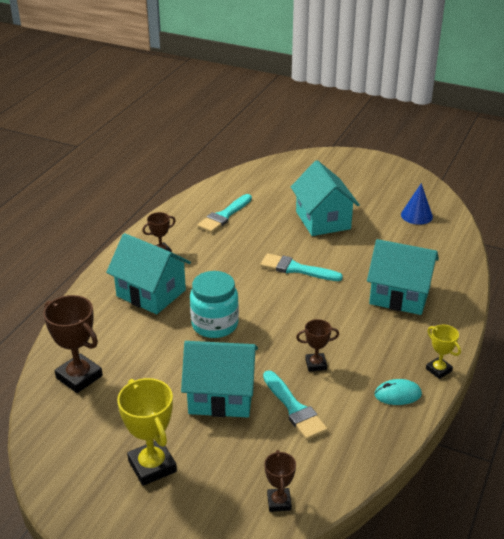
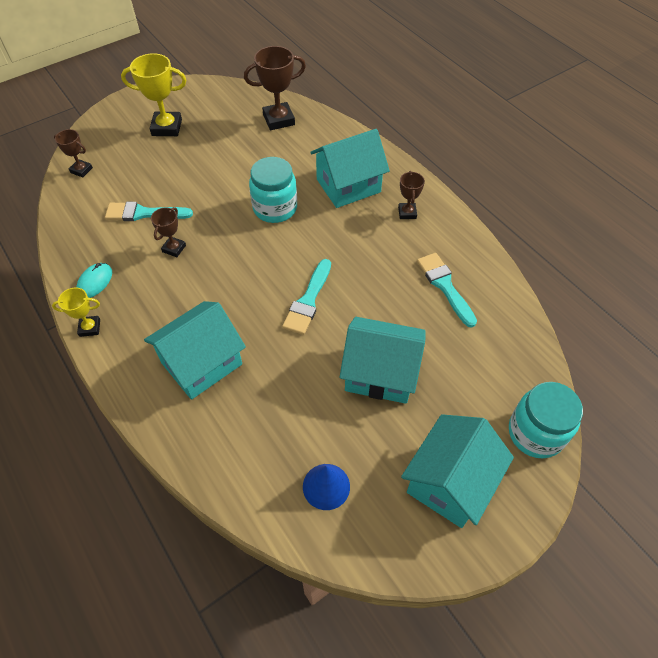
camera: 120 degrees right, 20 degrees up
(221, 396) = (193, 180): turquoise house -> turquoise house (450, 482)
(296, 269) = (308, 300): turquoise brush -> turquoise brush turned 150 degrees clockwise
(305, 162) = (535, 433): none -> turquoise jar

